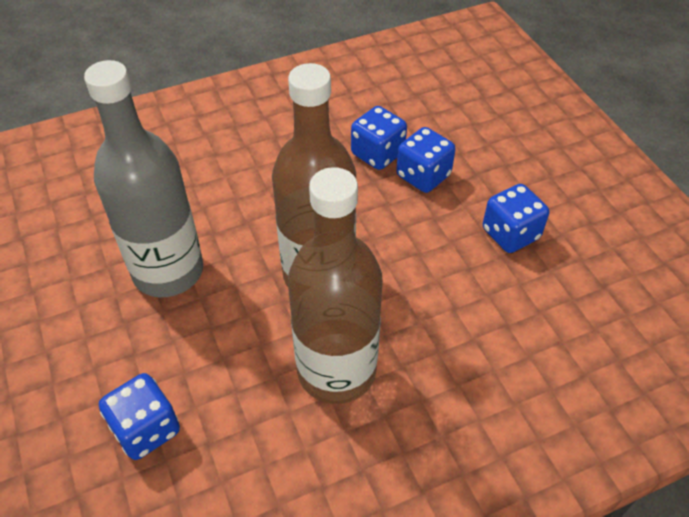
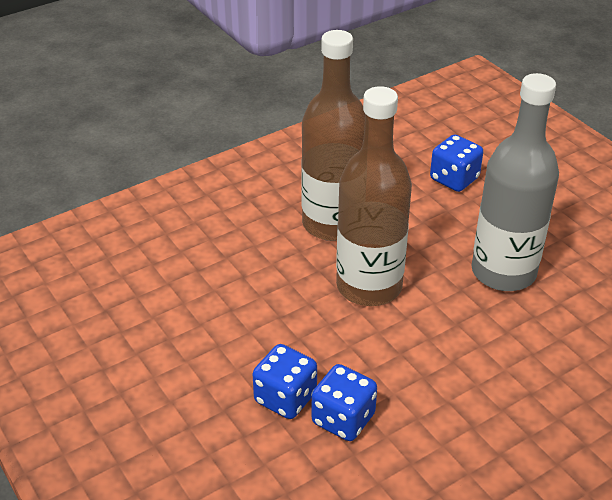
camera: 170 degrees right, 10 degrees down
(510, 234) = (189, 345): blue dice -> none

